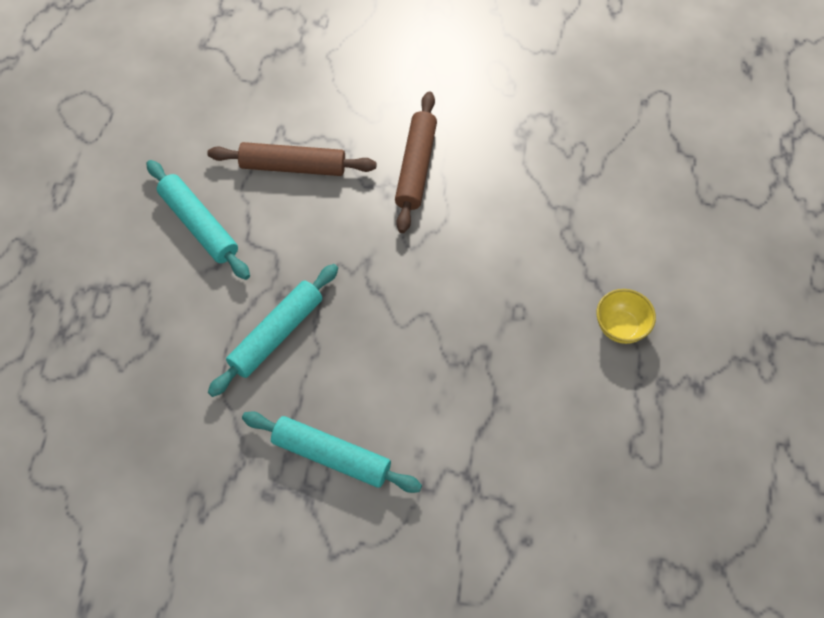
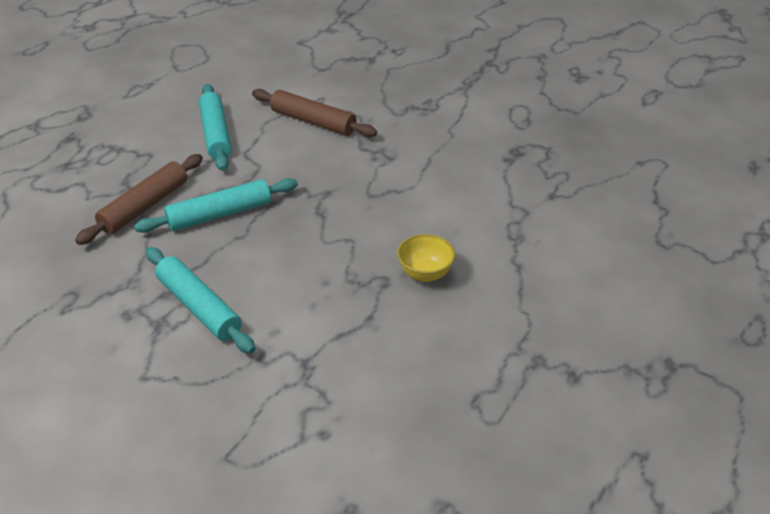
camera: 25 degrees right, 20 degrees down
(416, 167) = (410, 148): brown rolling pin -> brown rolling pin (144, 206)
(621, 327) = (522, 305): yellow bowl -> yellow bowl (425, 274)

